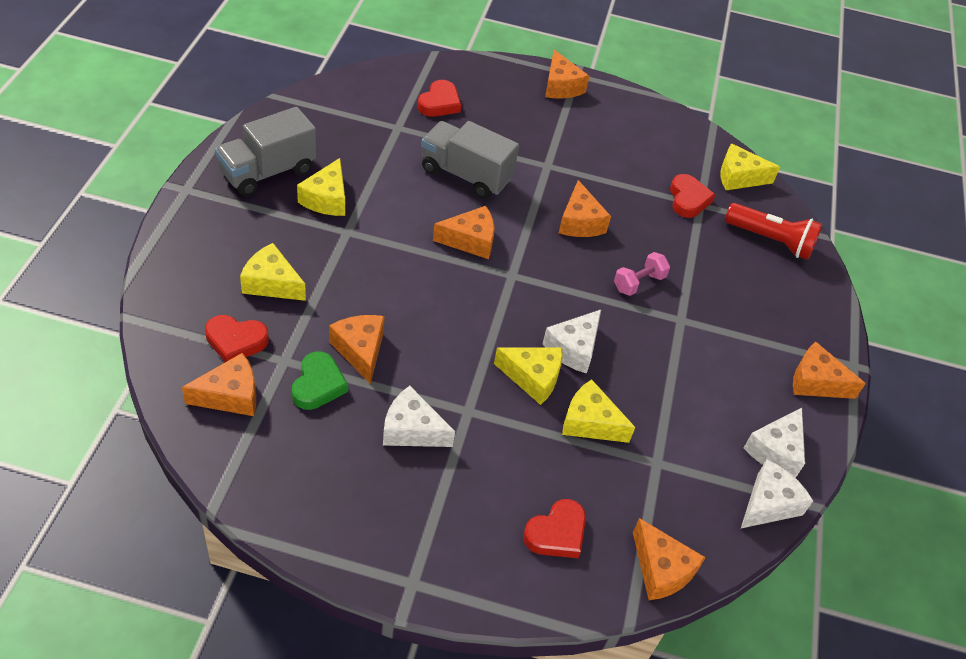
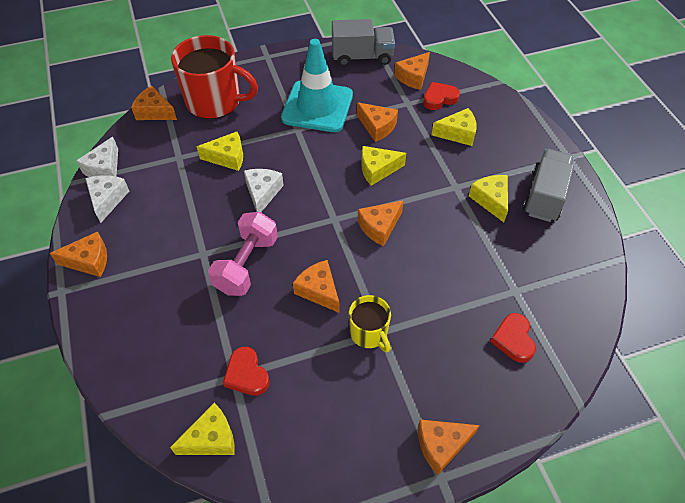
camera: 155 degrees right, 5 degrees up
(318, 385) = (380, 101): green heart -> none
(412, 430) = (317, 107): white cheese -> turquoise traffic cone
(465, 175) = (429, 279): grey truck -> grey truck (362, 56)
(533, 378) = (275, 163): yellow cheese -> yellow cheese (377, 170)
(556, 533) = (215, 101): red heart -> red mug
(558, 169) = (369, 333): none -> yellow mug
(561, 86) = (441, 445): orange cheese -> orange cheese turned 60 degrees counterclockwise
(638, 283) = (247, 265): pink dumbbell -> pink dumbbell, size x1.82
(771, 241) = (156, 374): red flashlight -> none

